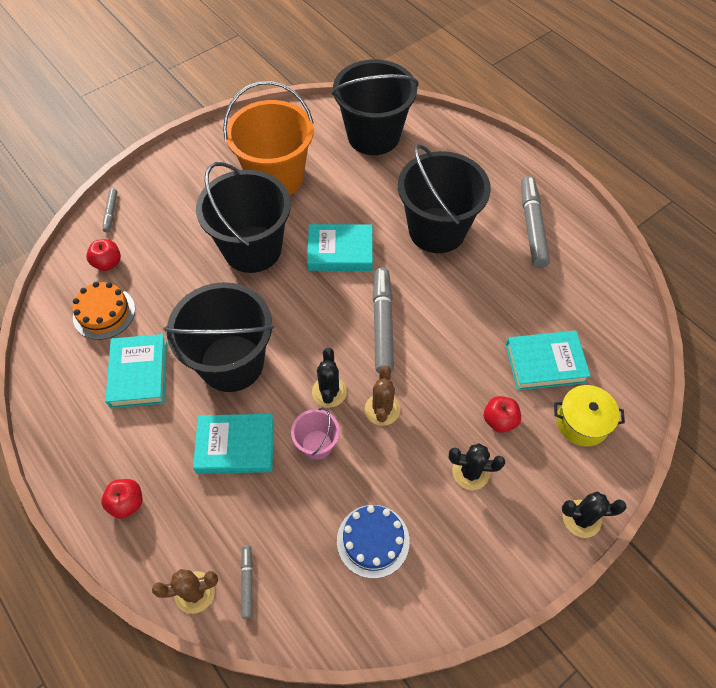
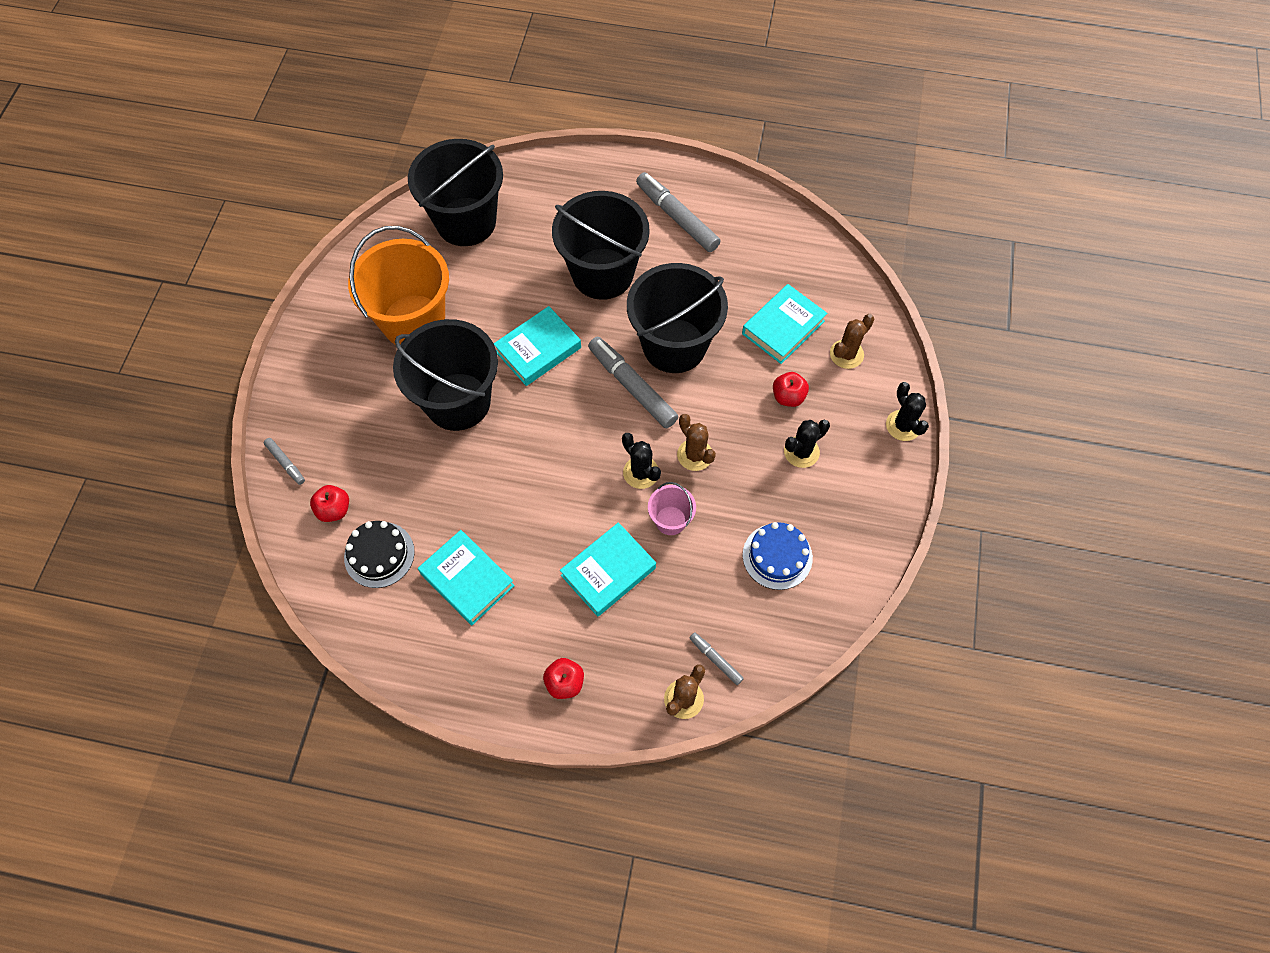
camera: 40 degrees left, 5 degrees up
(104, 313) = (379, 554): orange cake -> black cake
(232, 363) = (538, 510): black bucket -> black bucket (674, 345)
(581, 518) = (903, 425): black cactus -> black cactus turned 75 degrees counterclockwise
(582, 422) = (846, 354): yellow pot -> brown cactus

